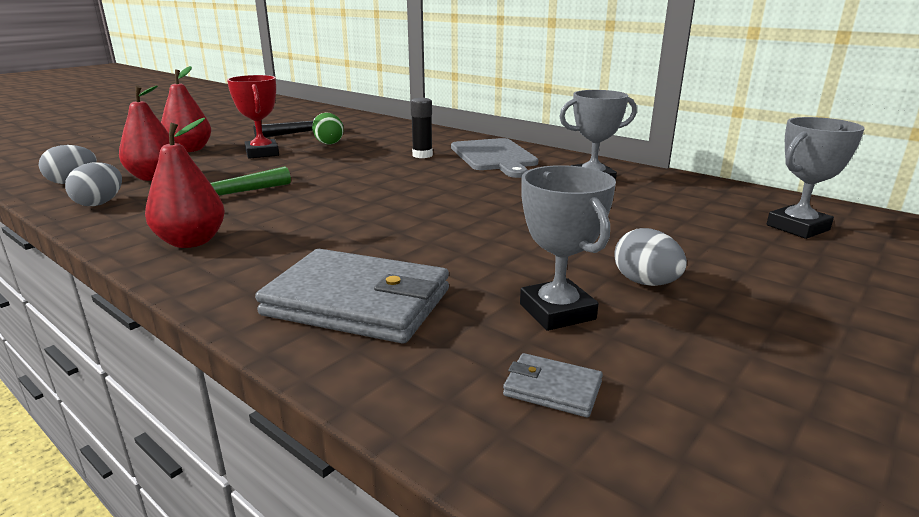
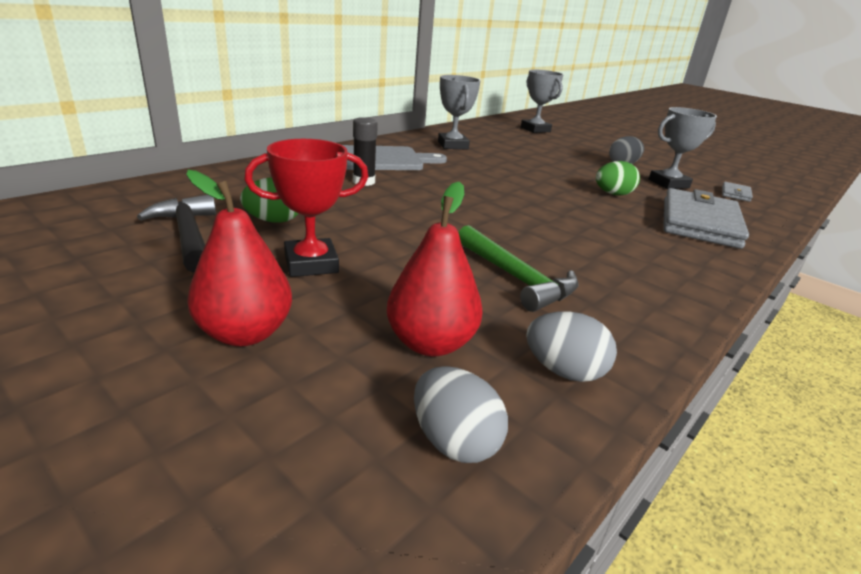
camera: 90 degrees left, 5 degrees up
(191, 242) = (650, 284): red pear -> none
(458, 254) = (613, 194): none -> green egg

